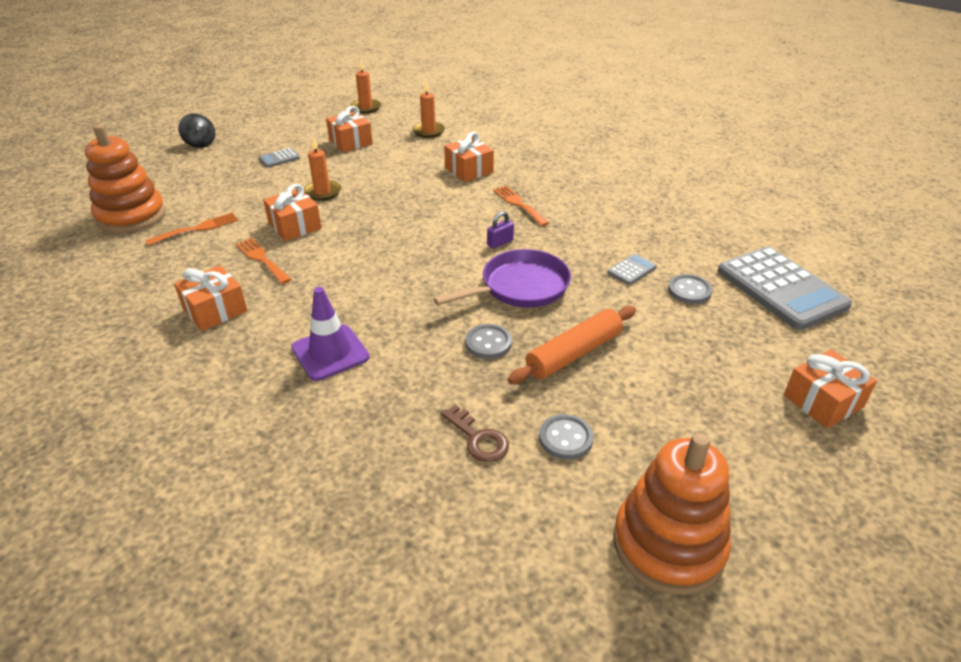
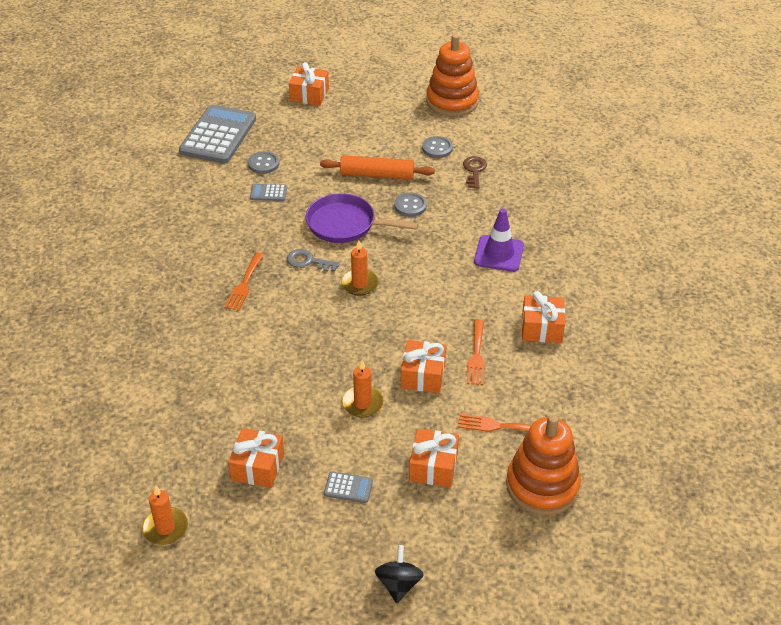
camera: 135 degrees left, 5 degrees up
(428, 131) = (171, 429): orange candle -> orange candle (359, 284)
(469, 170) = (220, 346): orange gift -> orange gift (433, 466)
(500, 243) = (308, 261): purple padlock -> grey key

